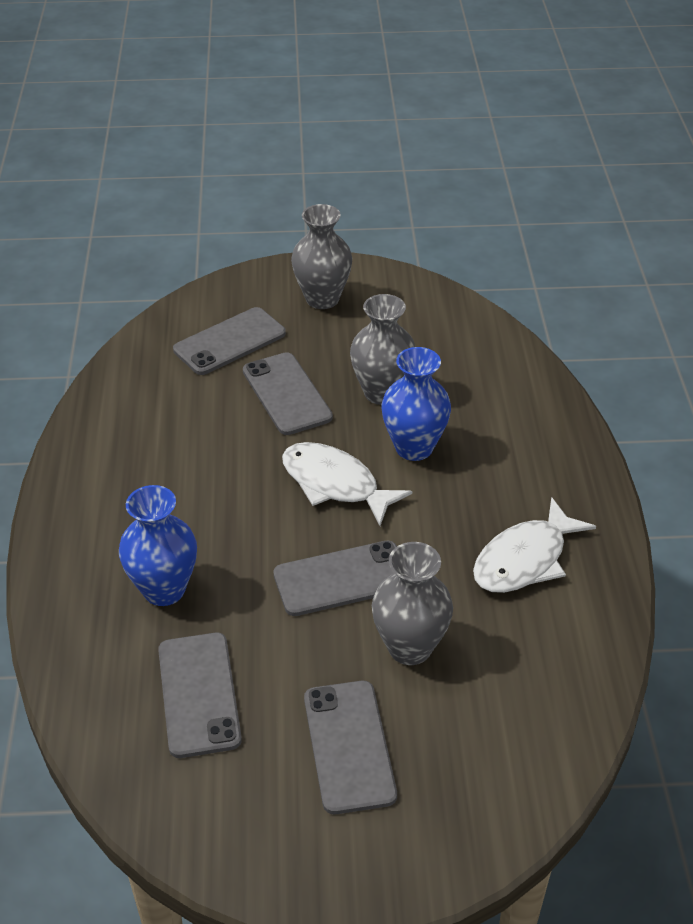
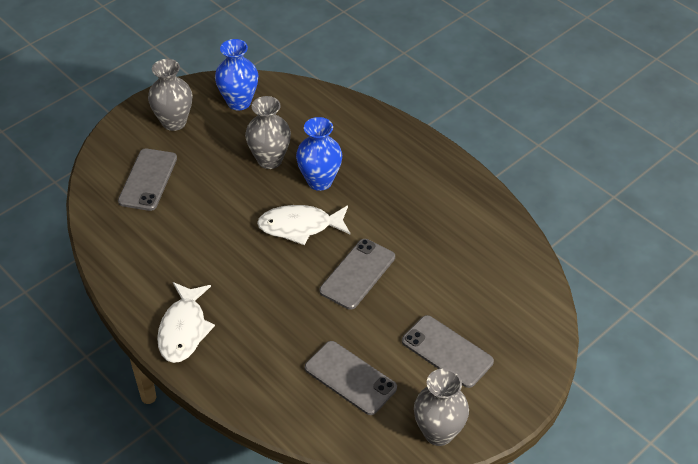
camera: 40 degrees left, 5 degrees up
(164, 589) = (272, 340): blue vase -> blue vase (239, 102)
(287, 394) = (217, 191): grey phone -> none
(410, 647) = (426, 286): grey vase -> grey vase (438, 432)
(525, 559) = (434, 207): white fish -> white fish (184, 329)

